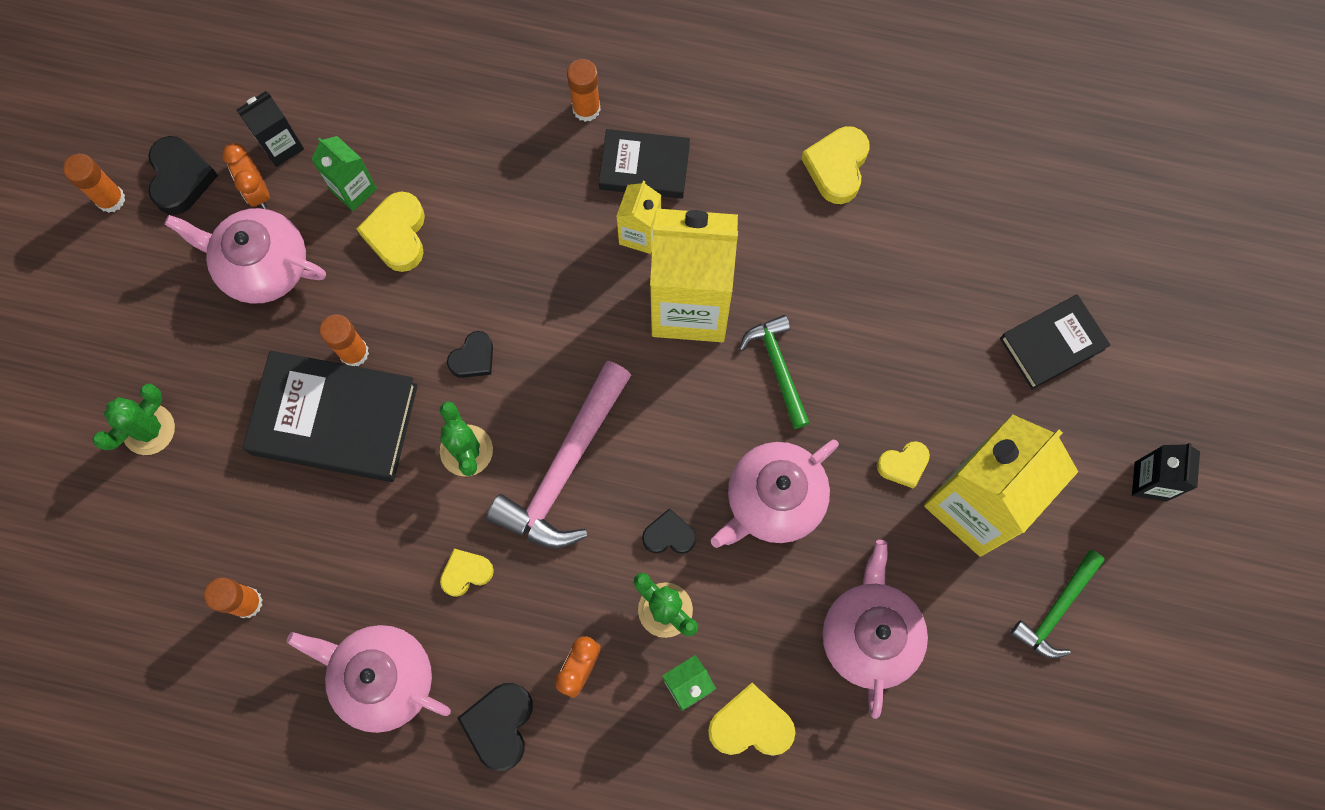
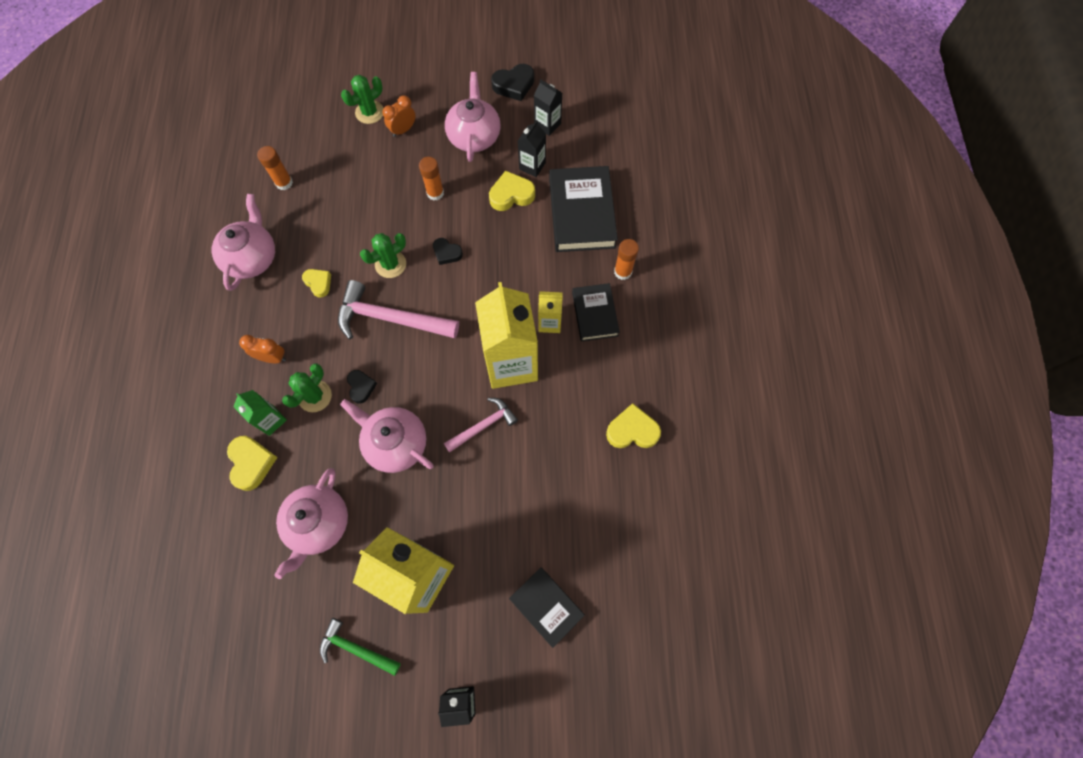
camera: 75 degrees right, 5 degrees down
(111, 199) = (492, 59): orange glue stick -> none
(149, 429) = (369, 112): green cactus -> green cactus turned 60 degrees counterclockwise
(257, 191) = (517, 121): orange clock -> orange clock (403, 130)
(334, 419) = (394, 194): black book -> black book (582, 213)
(353, 189) = (532, 166): green carton -> black carton
(500, 725) = (234, 324): black heart -> none
(778, 368) = (483, 425): green hammer -> pink hammer
(869, 635) = (319, 524): pink teapot -> pink teapot turned 120 degrees clockwise
(903, 465) = (436, 521): yellow heart -> none

